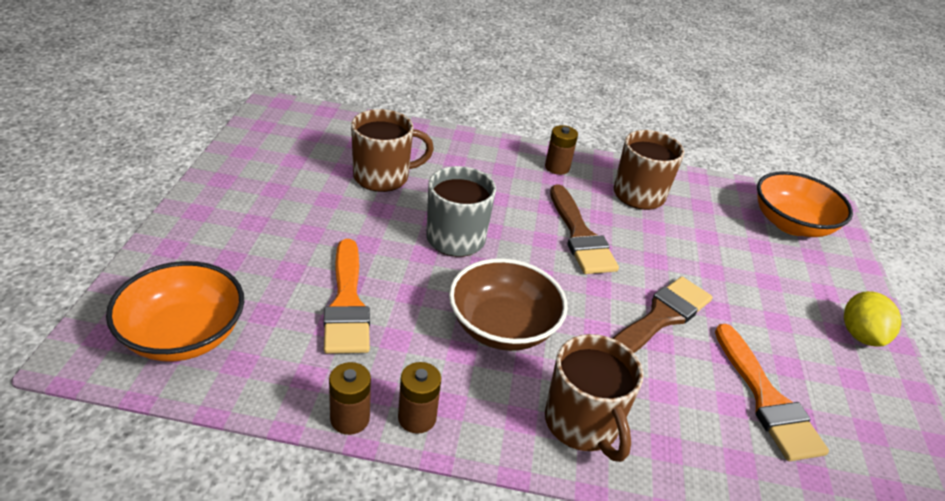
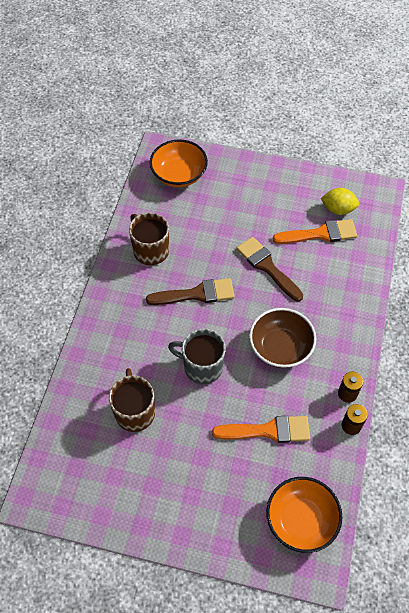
camera: 80 degrees left, 20 degrees up
(557, 167) = (119, 295): brown battery -> none
(582, 424) = (343, 318): brown mug -> none
(860, 335) = (272, 176): yellow lemon -> yellow lemon (338, 209)

